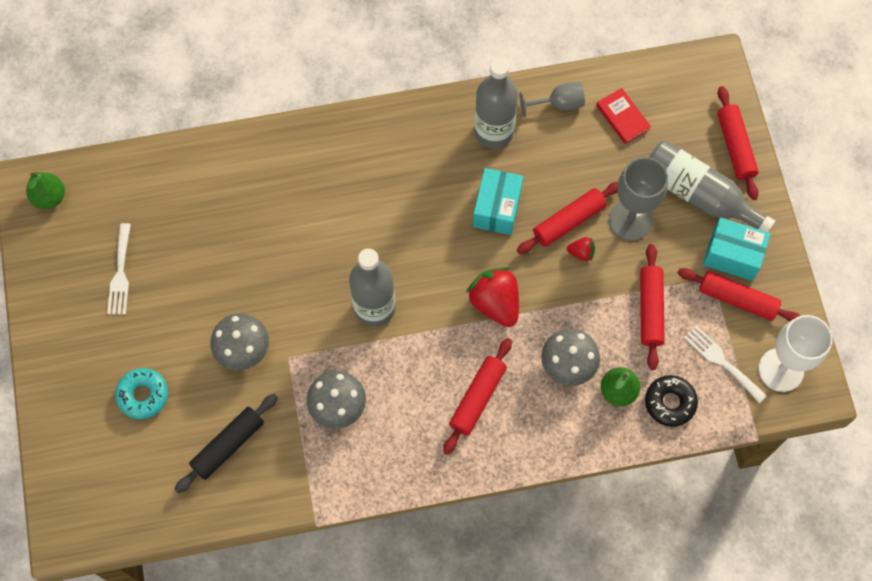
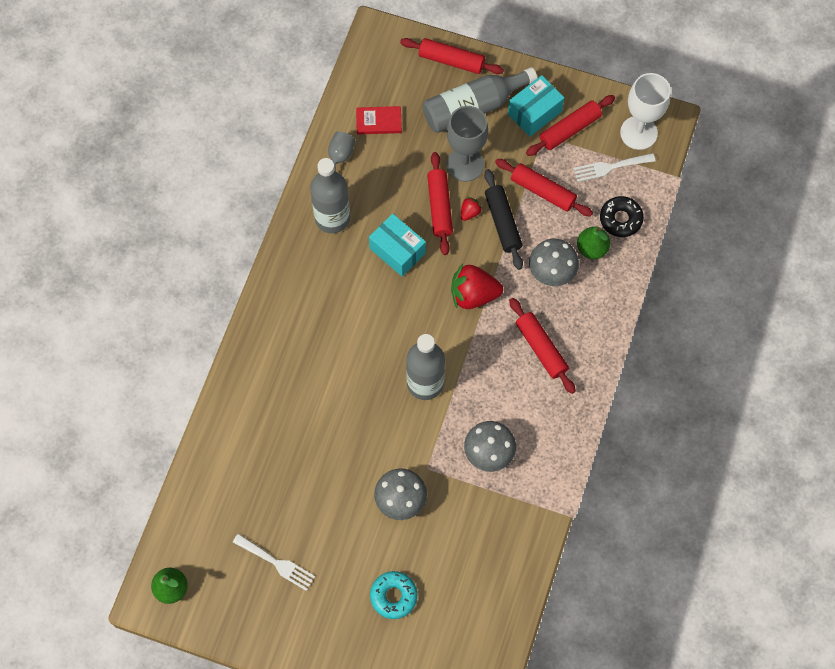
camera: 60 degrees left, 0 degrees up
(228, 445) = (473, 550): black rolling pin -> black rolling pin (502, 222)

